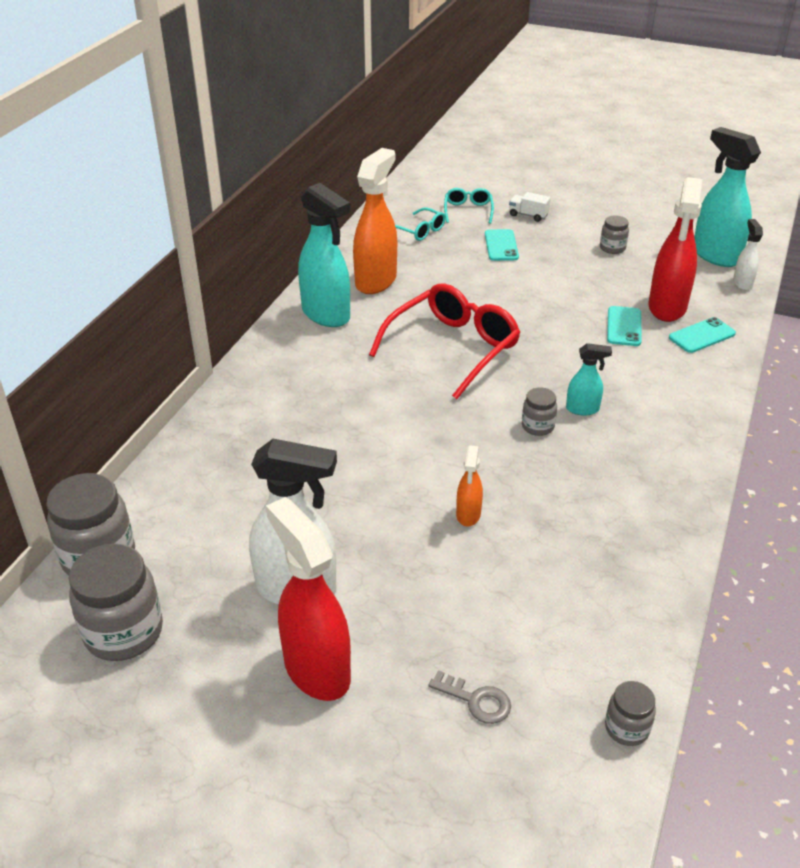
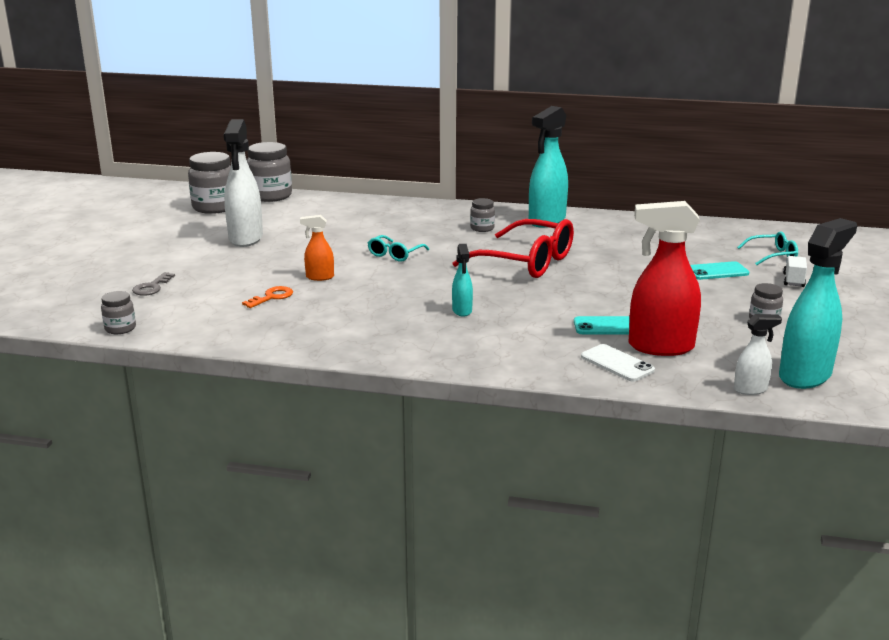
camera: 80 degrees right, 15 degrees down
(316, 669) = (182, 248): red spray bottle -> none
(376, 281) = (610, 231): orange spray bottle -> none
(420, 231) = (711, 240): turquoise glasses -> turquoise glasses (395, 254)
(529, 563) = (272, 297): none -> orange key
(537, 426) = (431, 295): grey jar -> grey jar (482, 228)
(701, 336) = (617, 363): turquoise phone -> white phone

